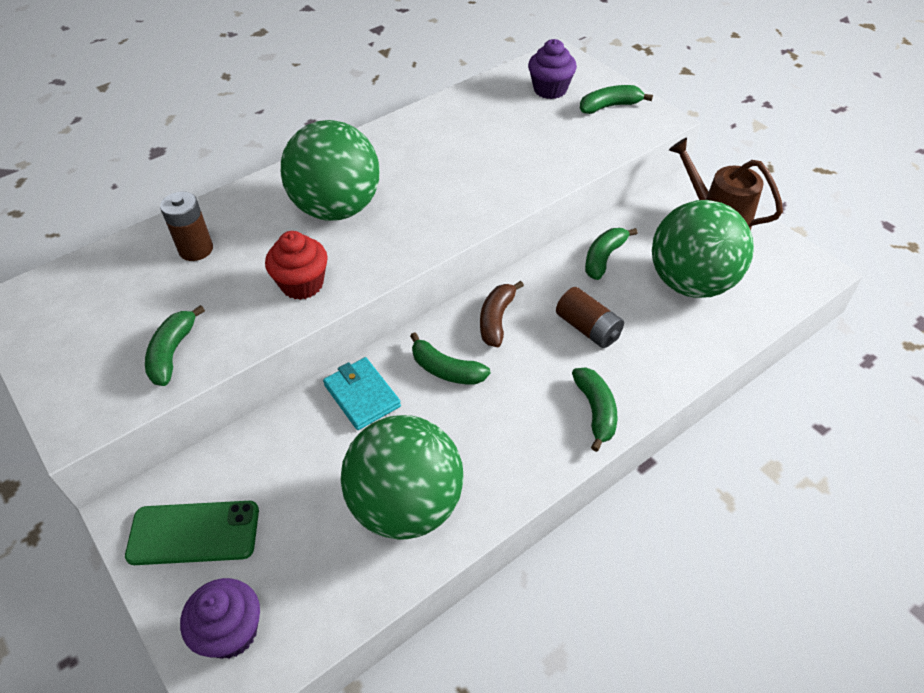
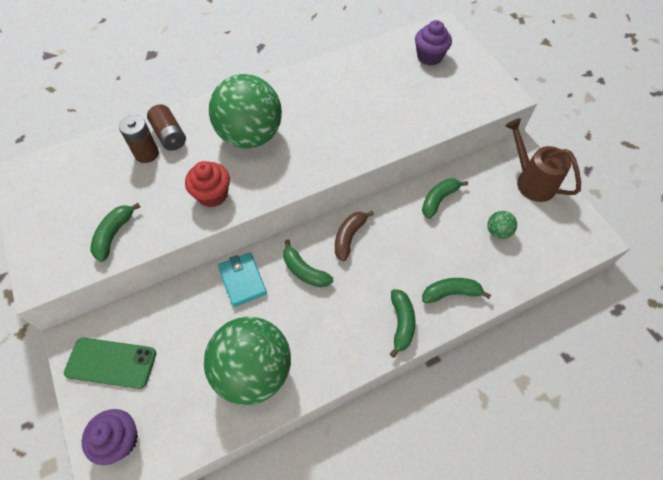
camera: 10 degrees right, 10 degrees up
(588, 328) = (412, 256): brown battery -> brown battery (169, 135)
(610, 106) = (471, 78): green banana -> green banana (451, 293)
(691, 283) = (497, 232): green ball -> green ball, size x0.40

